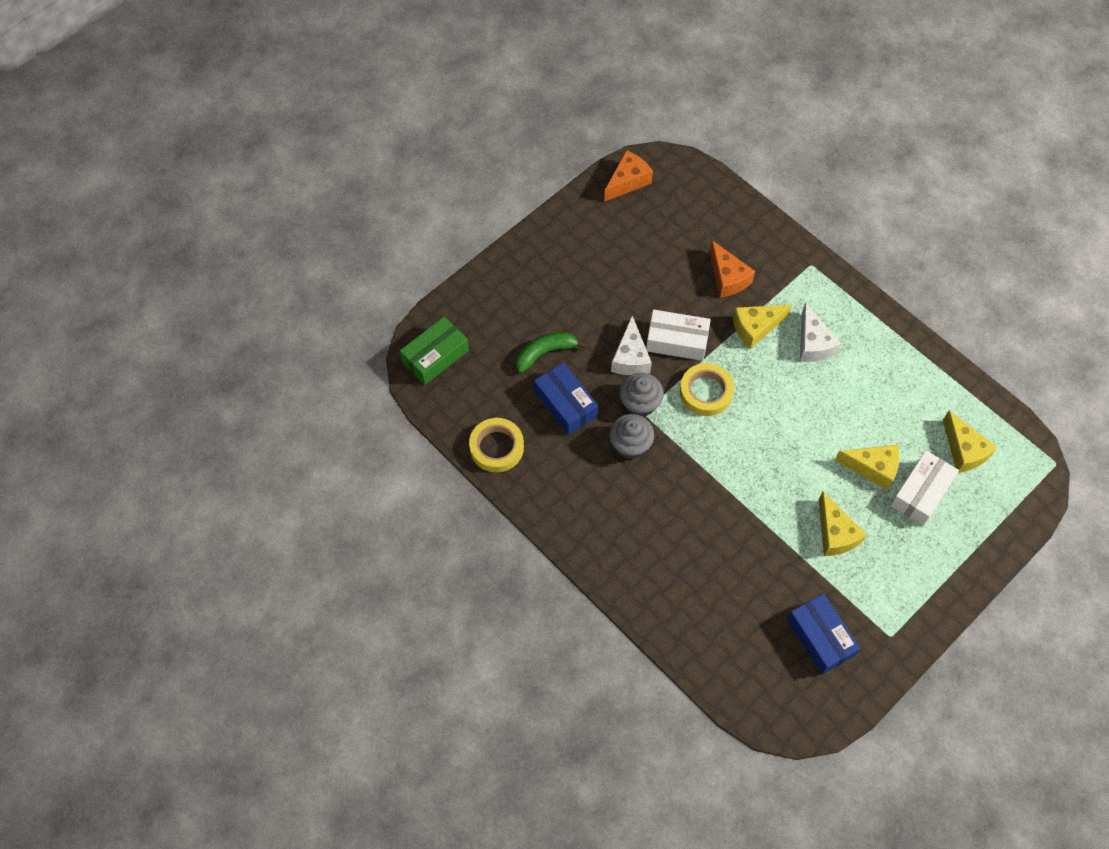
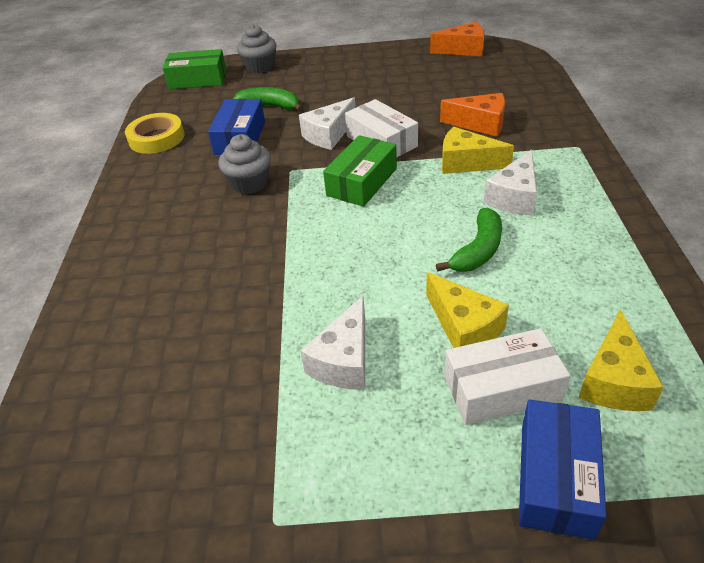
camera: 45 degrees right, 20 degrees down
(640, 403) = (295, 163): grey cupcake -> grey cupcake (260, 67)
(706, 392) = (362, 182): yellow tape -> green box
(727, 278) = (480, 124): orange cheese -> orange cheese turned 90 degrees counterclockwise
(820, 637) = (193, 453): blue box -> blue box (556, 478)
(831, 405) = (478, 250): none -> green banana
(835, 533) = (344, 360): yellow cheese -> white cheese

